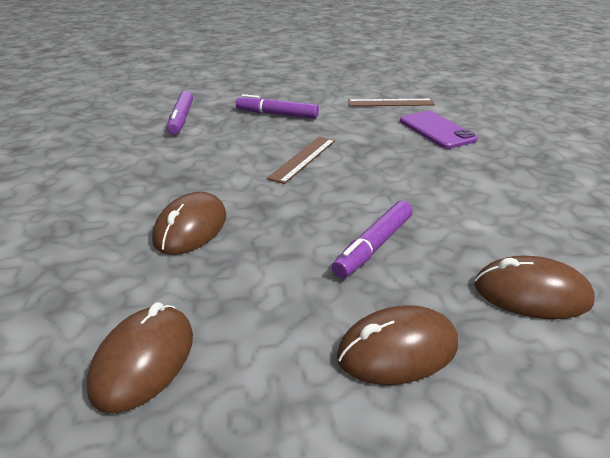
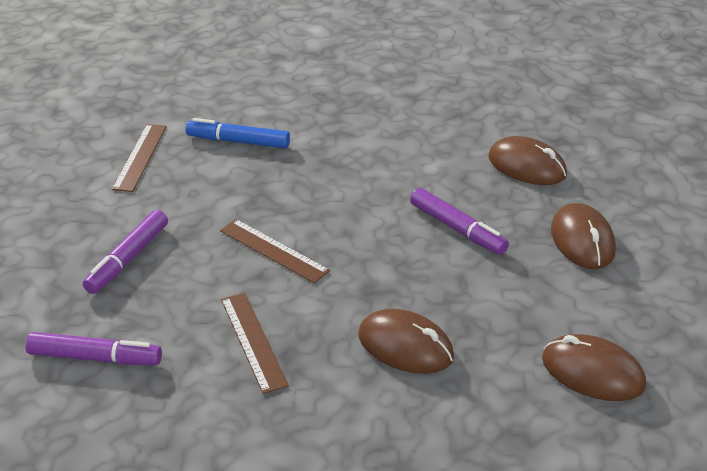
camera: 80 degrees left, 5 degrees up
(196, 163) = (253, 341): none -> brown ruler
(437, 130) = (238, 142): purple phone -> blue marker
(531, 293) = (526, 166): brown mouse -> brown mouse turned 75 degrees counterclockwise

